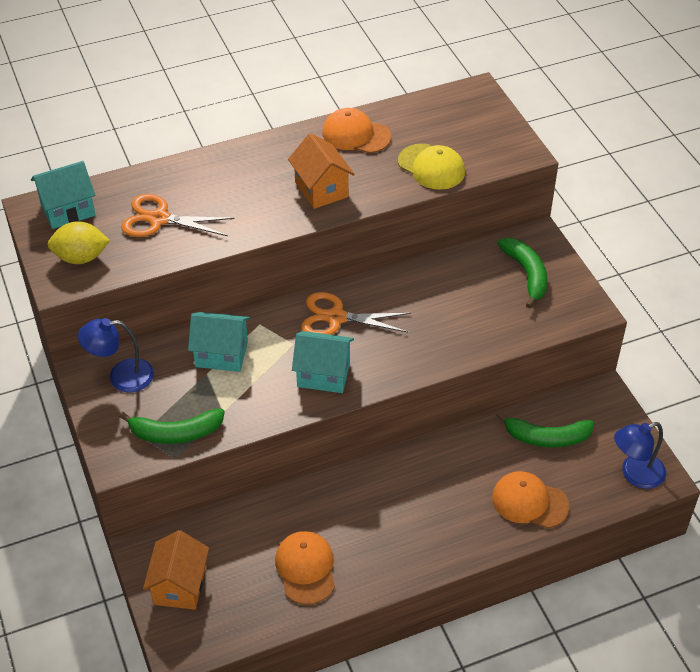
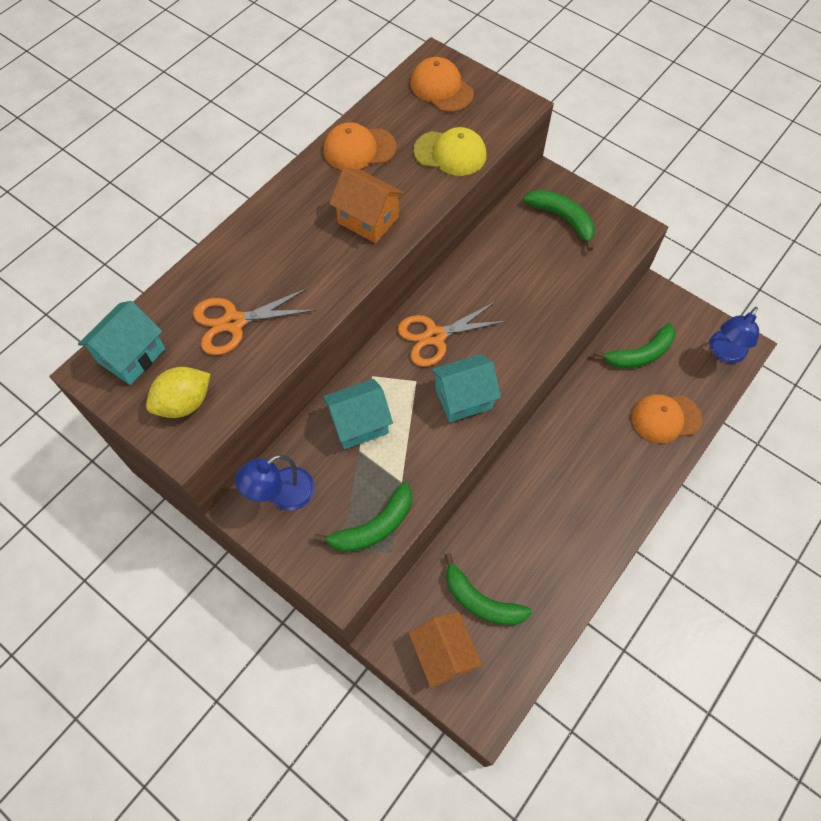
camera: 30 degrees left, 15 degrees up
(242, 562) = (480, 600): none -> green banana
(306, 568) = (536, 576): orange cap -> orange cap (441, 88)

